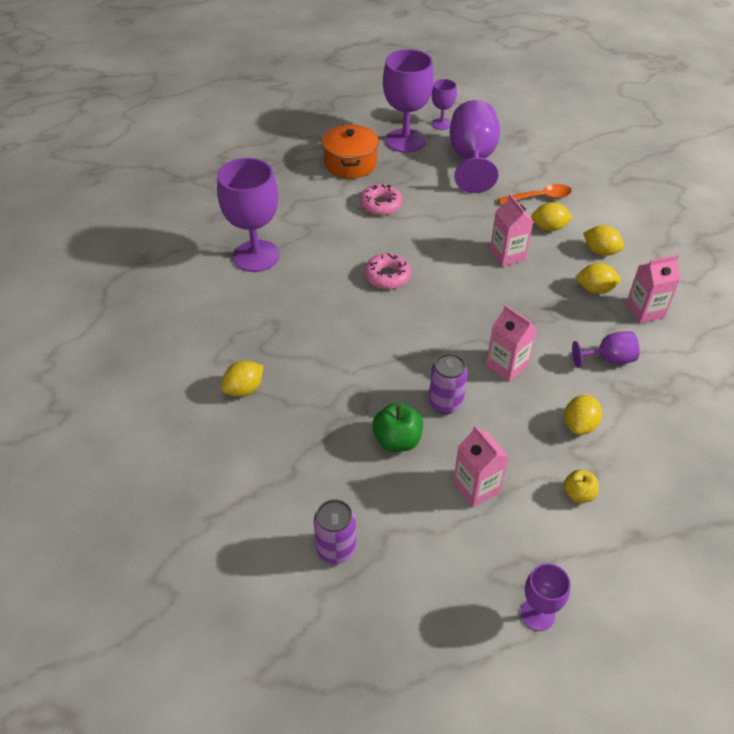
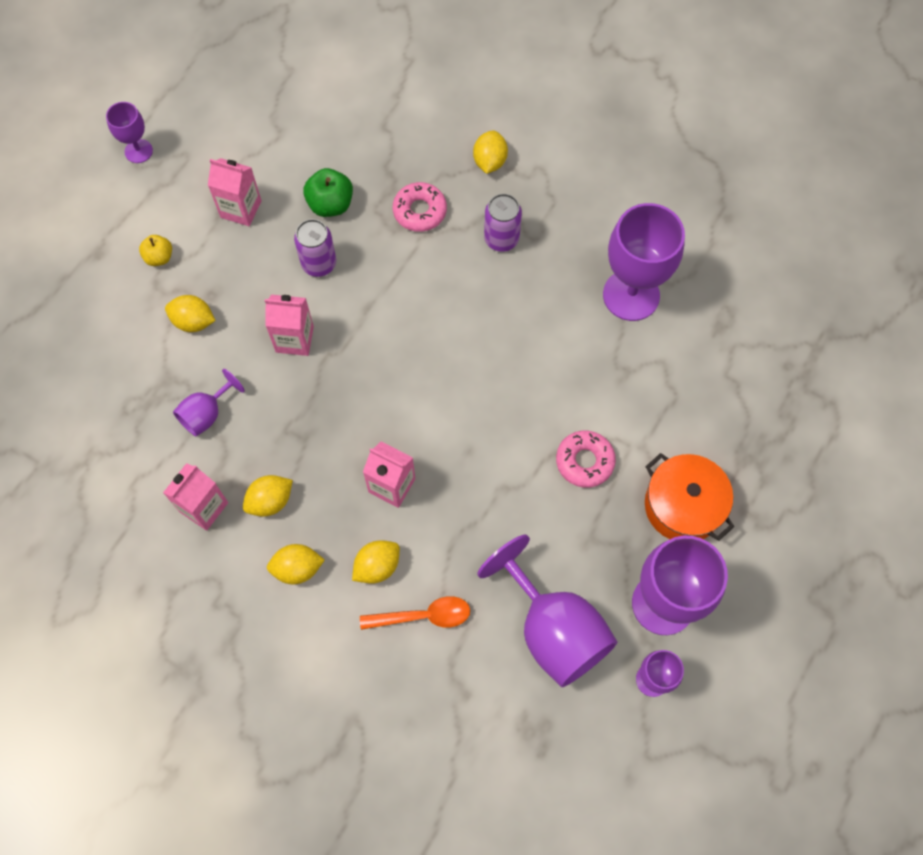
camera: 140 degrees right, 20 degrees up
(336, 549) = (305, 100): purple can -> purple can (501, 239)
(387, 276) = (485, 364): pink donut -> pink donut (420, 211)
(539, 197) = (423, 616): orange spoon -> orange spoon turned 135 degrees counterclockwise
(579, 425) = (193, 321): yellow lemon -> yellow lemon turned 60 degrees counterclockwise

